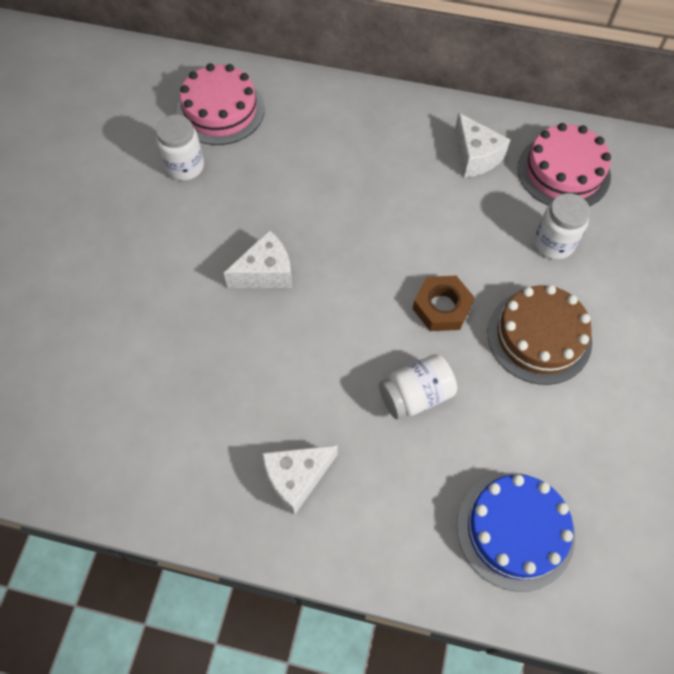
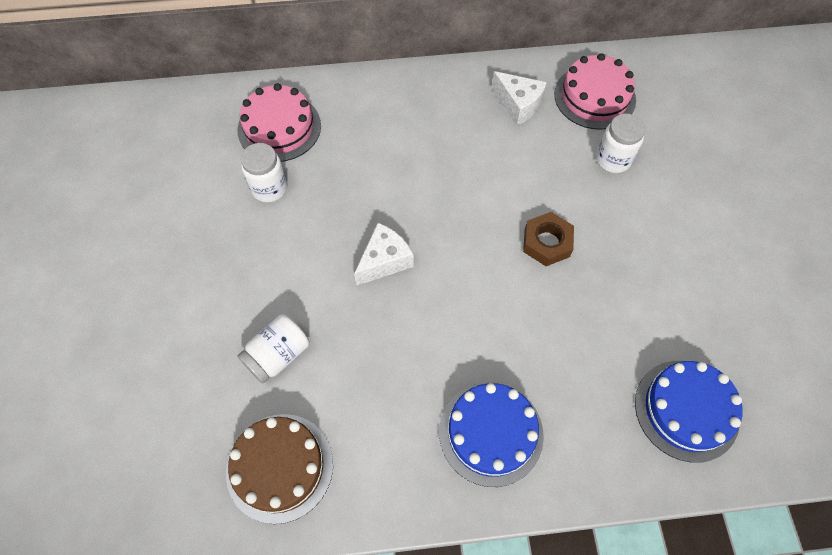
camera: 20 degrees left, 0 degrees up
(296, 478) = (491, 433): white cheese -> blue cake
(415, 395) = (558, 325): white jar -> white jar (278, 355)
(539, 336) = (635, 241): brown cake -> brown cake (279, 467)

